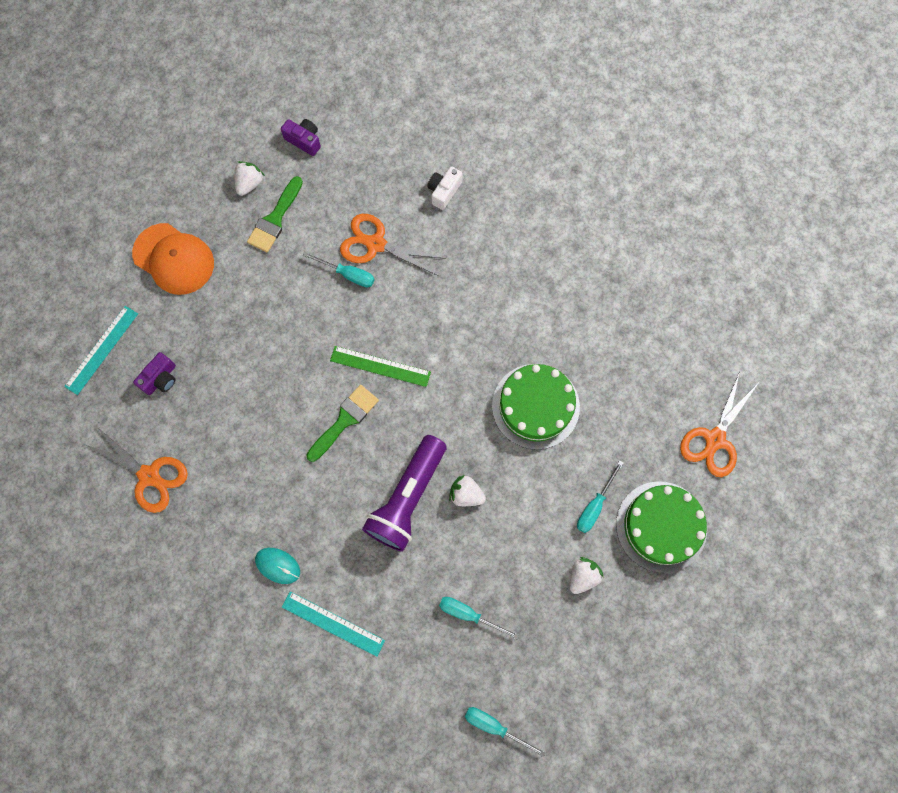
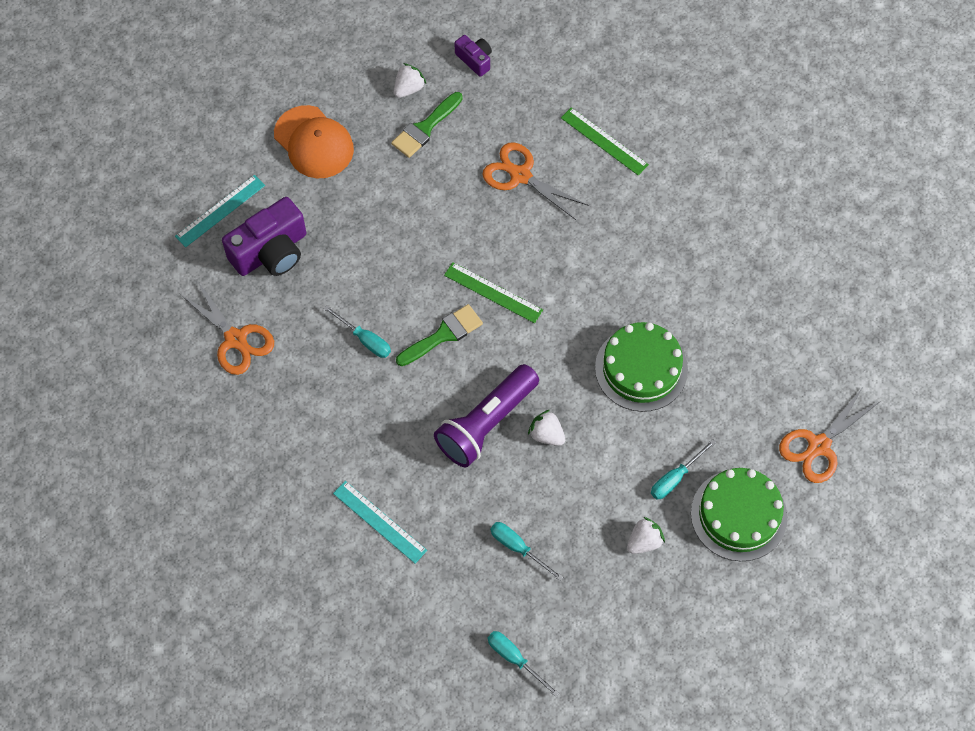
camera: 15 degrees right, 10 degrees down
(160, 378) = (271, 251): purple camera -> purple camera, size x1.94
(278, 565) = (339, 454): turquoise mouse -> none
(348, 274) = (484, 198): turquoise screwdriver -> turquoise screwdriver (365, 339)
(444, 191) = (604, 141): white camera -> green ruler

